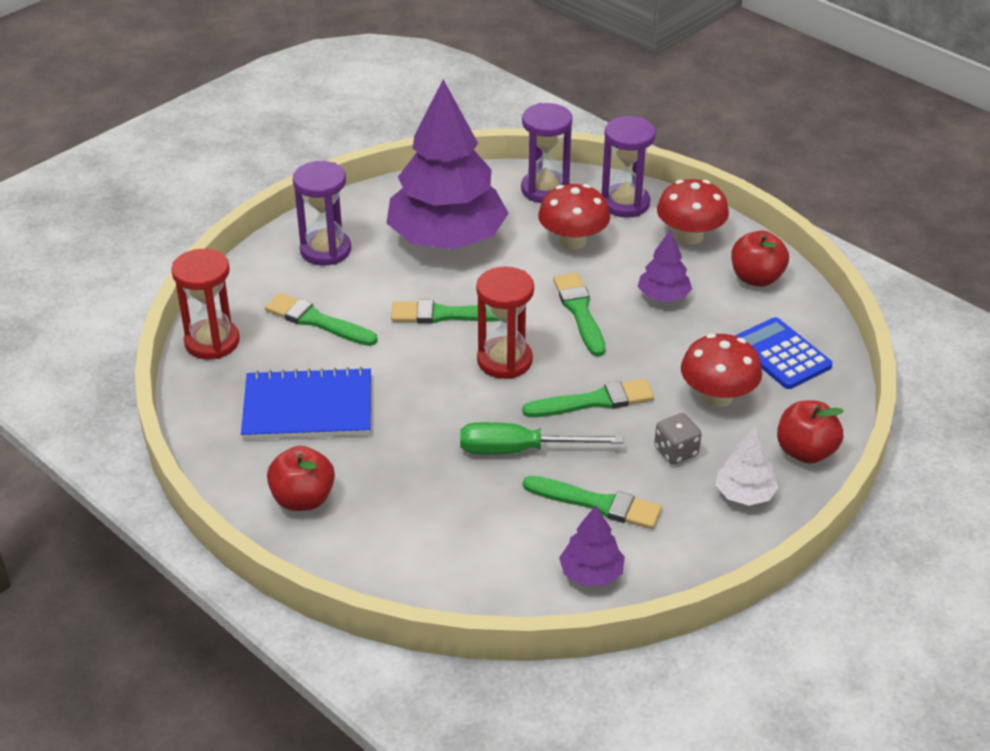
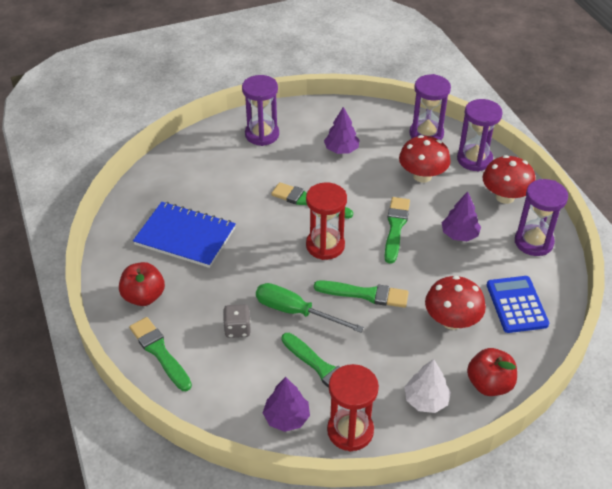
camera: 25 degrees right, 5 degrees up
(212, 342) = (158, 174): red hourglass -> red hourglass (350, 431)
(317, 321) = (227, 180): green brush -> green brush (159, 352)
(447, 239) = (341, 149): purple tree -> purple tree, size x0.43
(676, 452) = (398, 351): grey dice -> grey dice (237, 329)
(756, 278) = (533, 242): red apple -> purple hourglass

